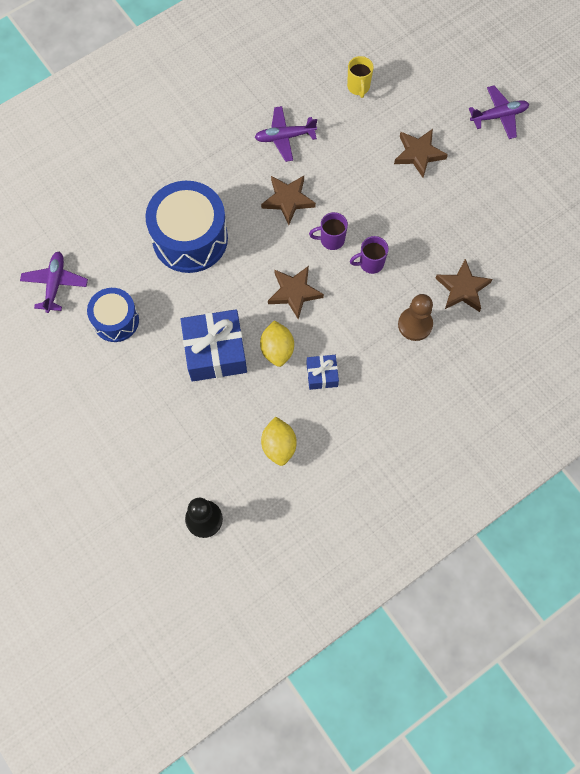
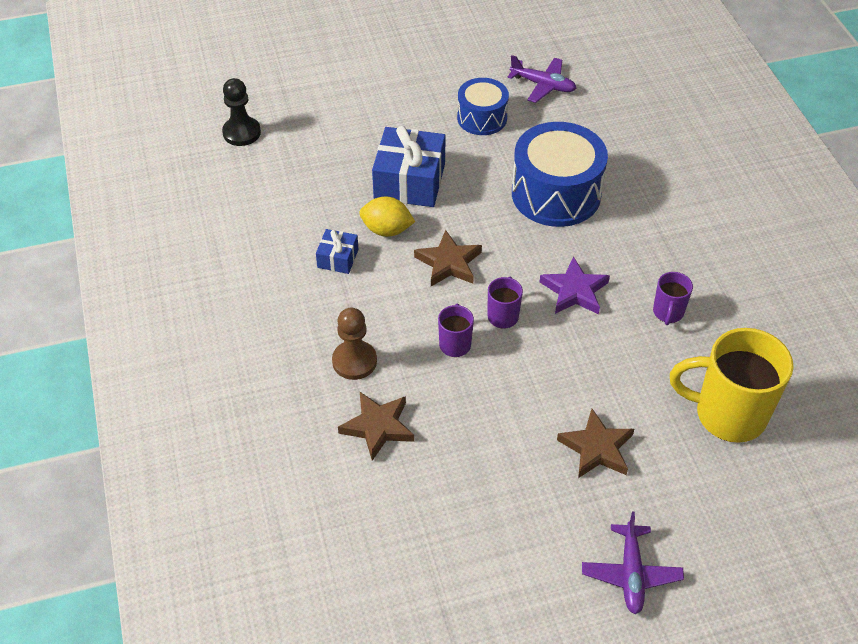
camera: 110 degrees right, 20 degrees down
(279, 446) = (280, 203): yellow lemon -> none
(285, 137) = (668, 313): purple plane -> purple mug
(288, 200) = (574, 291): brown star -> purple star
(358, 87) = (727, 414): yellow mug -> yellow mug, size x2.09

